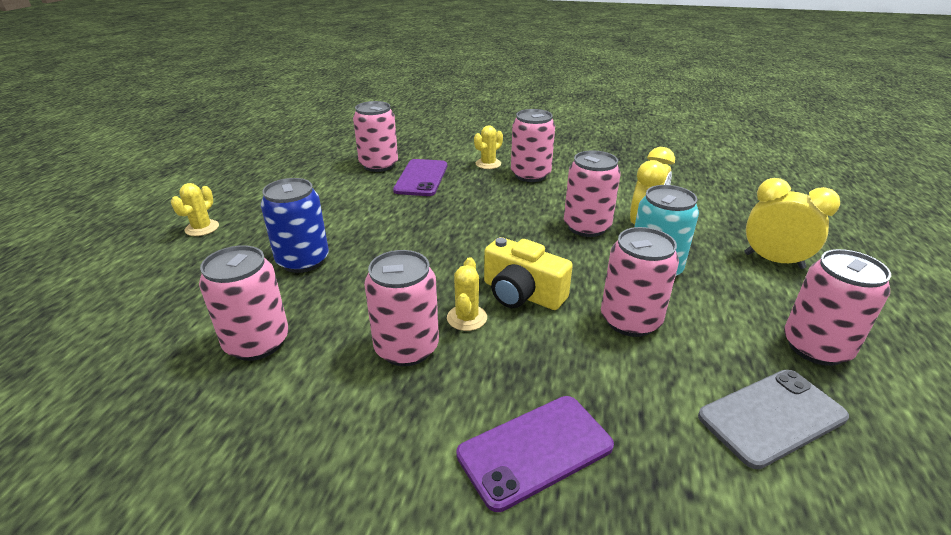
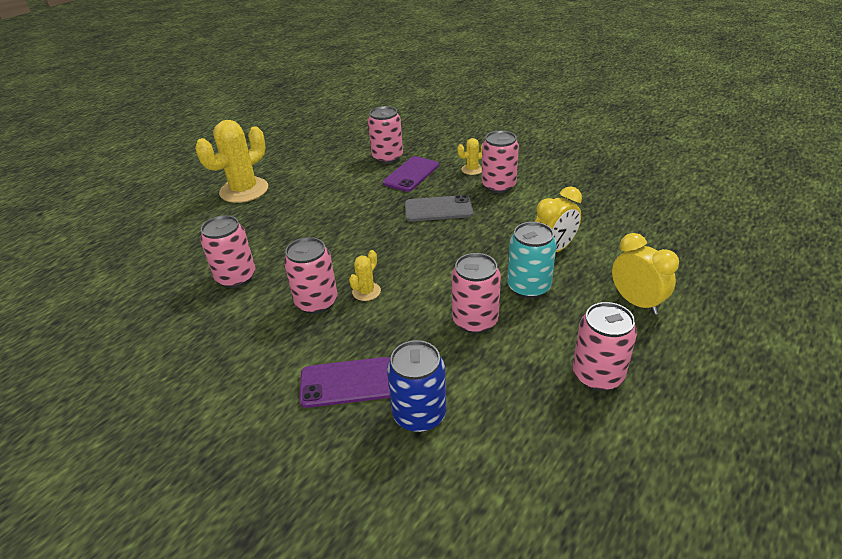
camera: 25 degrees right, 5 degrees up
(202, 228) = (244, 190): yellow cactus -> yellow cactus, size x2.16
(303, 261) = (291, 227): blue can -> blue can (419, 414)
(522, 294) = (415, 283): yellow camera -> none
(586, 227) = (506, 241): pink can -> none
(772, 417) = (514, 409): grey phone -> grey phone (438, 209)

